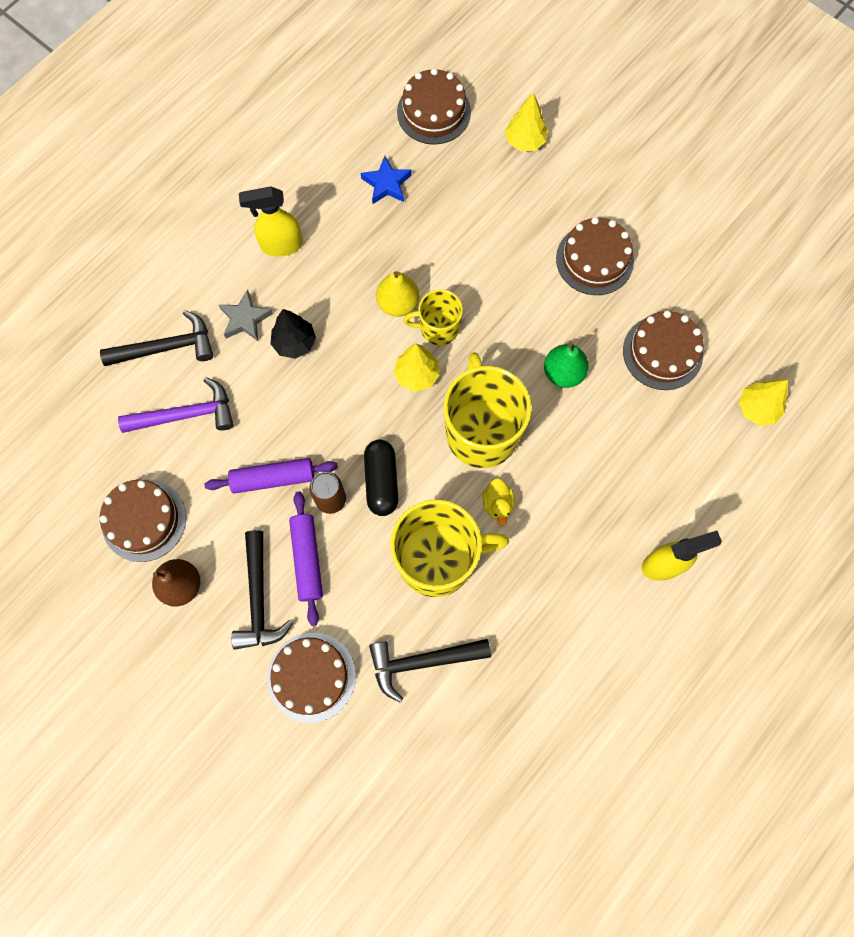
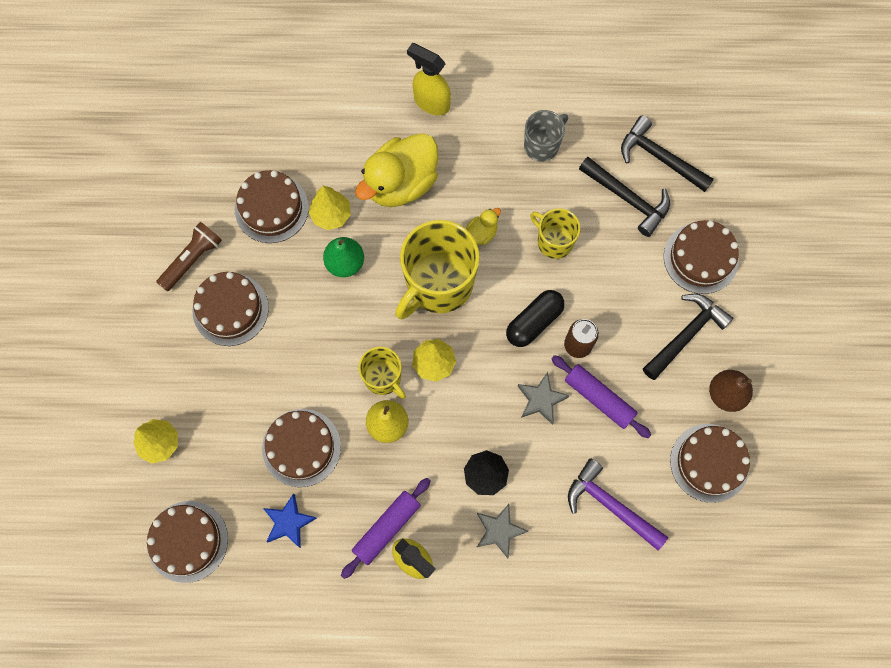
camera: 130 degrees left, 0 degrees up
(167, 347) = (574, 571): black hammer -> black hammer (659, 157)
(307, 559) = (631, 325): purple rolling pin -> purple rolling pin (386, 528)
(313, 432) = (541, 400): none -> grey star
(435, 231) = (301, 447): none -> brown cake
(438, 559) = (554, 241): yellow mug -> yellow mug, size x0.55
(539, 629) = (542, 145): none -> grey mug
(601, 474) = (401, 183): none -> yellow duck
(663, 261) = (192, 259): none -> brown flashlight
(757, 408) = (265, 119): yellow tree -> yellow tree (331, 215)

